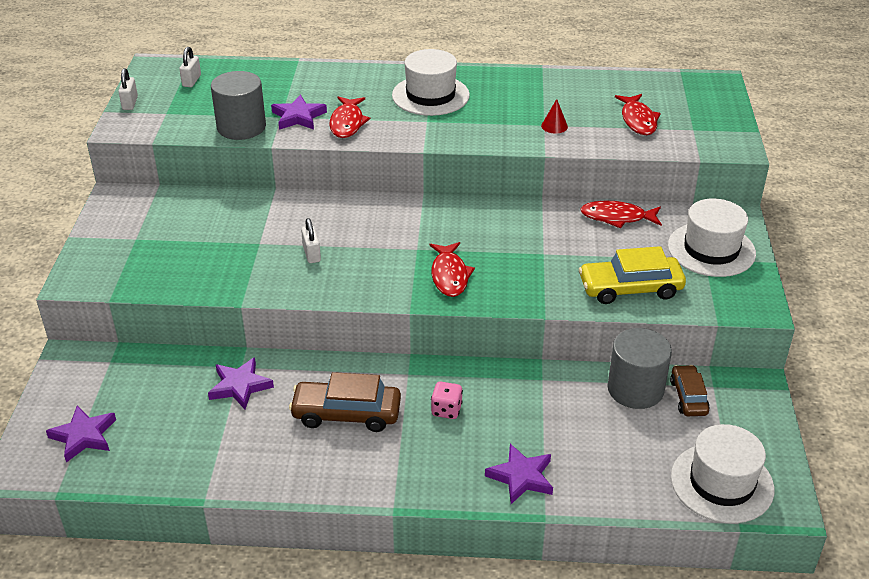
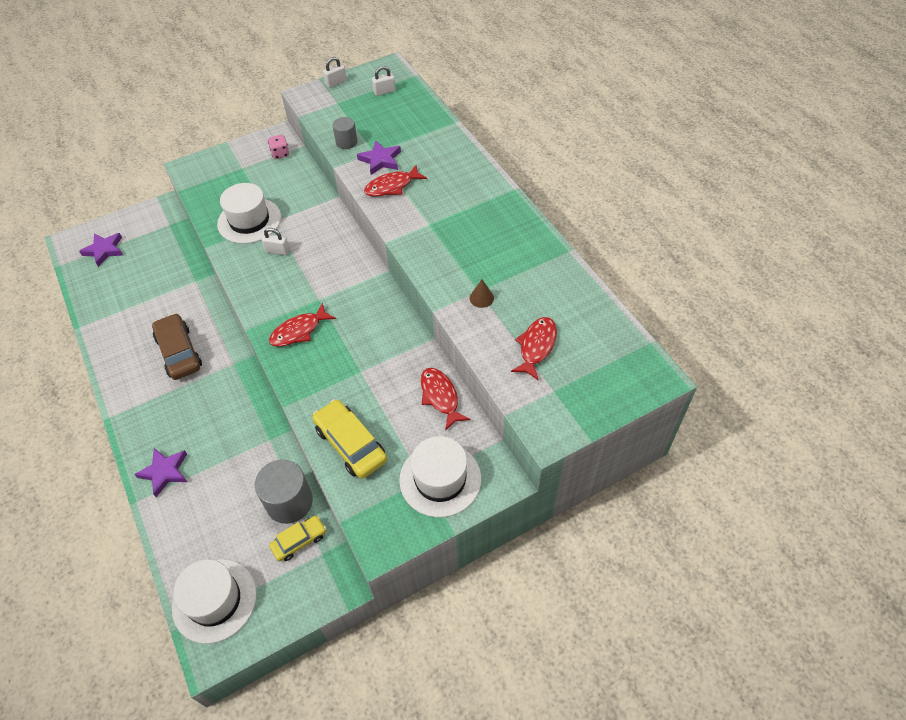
camera: 60 degrees right, 15 degrees up
(240, 386) = (178, 290): purple star -> none
(241, 127) = (346, 142): grey cylinder -> grey cylinder, size x0.57
(311, 254) = (277, 251): white padlock -> white padlock turned 60 degrees clockwise
(430, 95) = (466, 209): white hat -> white hat (249, 220)
(446, 410) = (209, 401): pink dice -> pink dice (280, 154)
(554, 126) = (481, 298): red cone -> brown cone
(638, 120) = (536, 347): red fish -> red fish turned 150 degrees clockwise
(688, 397) = (299, 541): brown car -> yellow car

